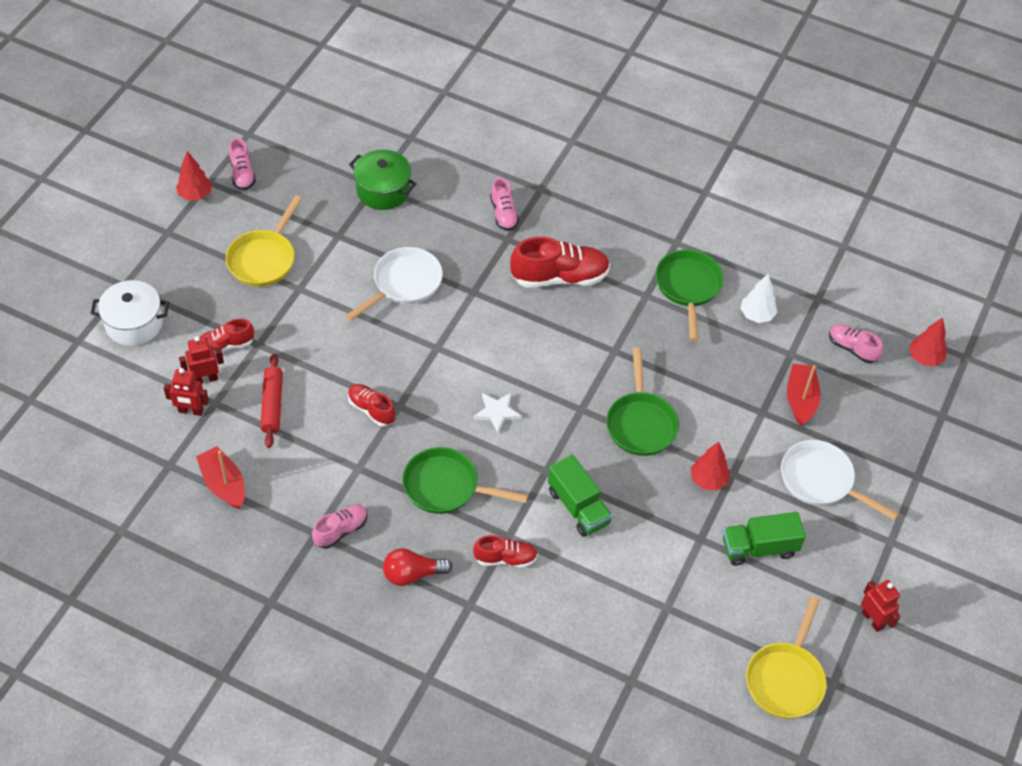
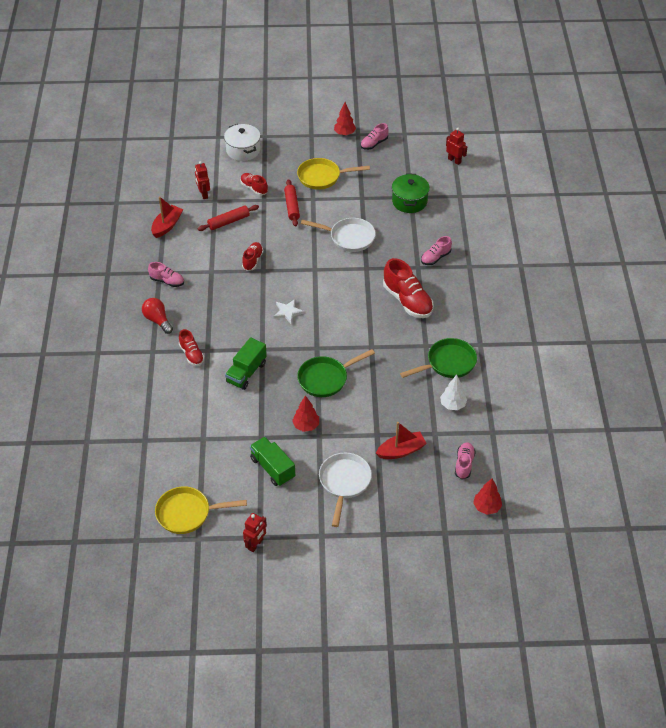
camera: 65 degrees right, 5 degrees down
(205, 379) = (227, 190): red robot -> red robot (454, 160)
(297, 318) = (292, 206): none -> red rolling pin
(446, 487) = (222, 311): green pan -> none

